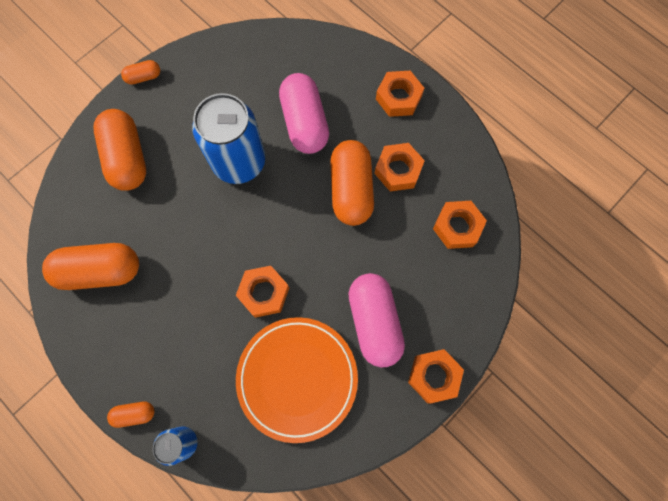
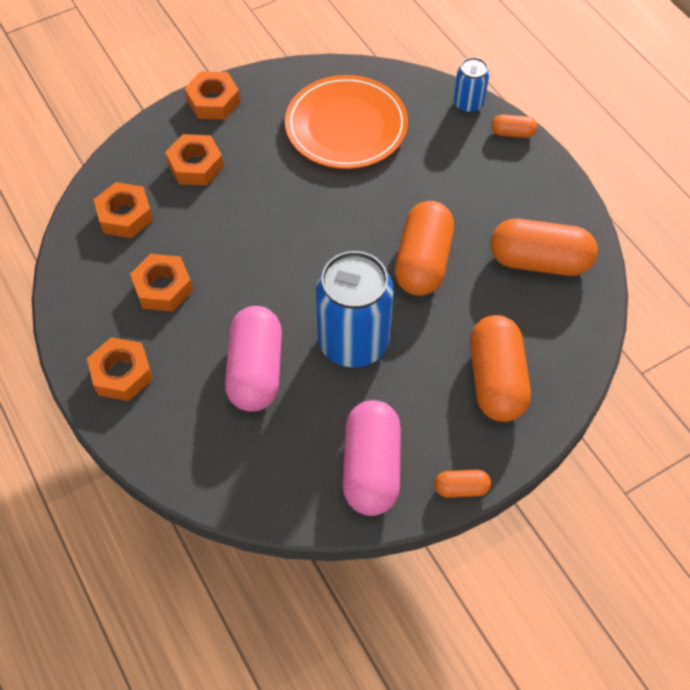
camera: 165 degrees left, 15 degrees down
(264, 293) = (360, 202): orange nut -> orange nut (195, 165)
(351, 190) = (227, 279): orange capsule -> orange capsule (422, 261)
(374, 322) = (252, 153): pink capsule -> pink capsule (371, 467)

